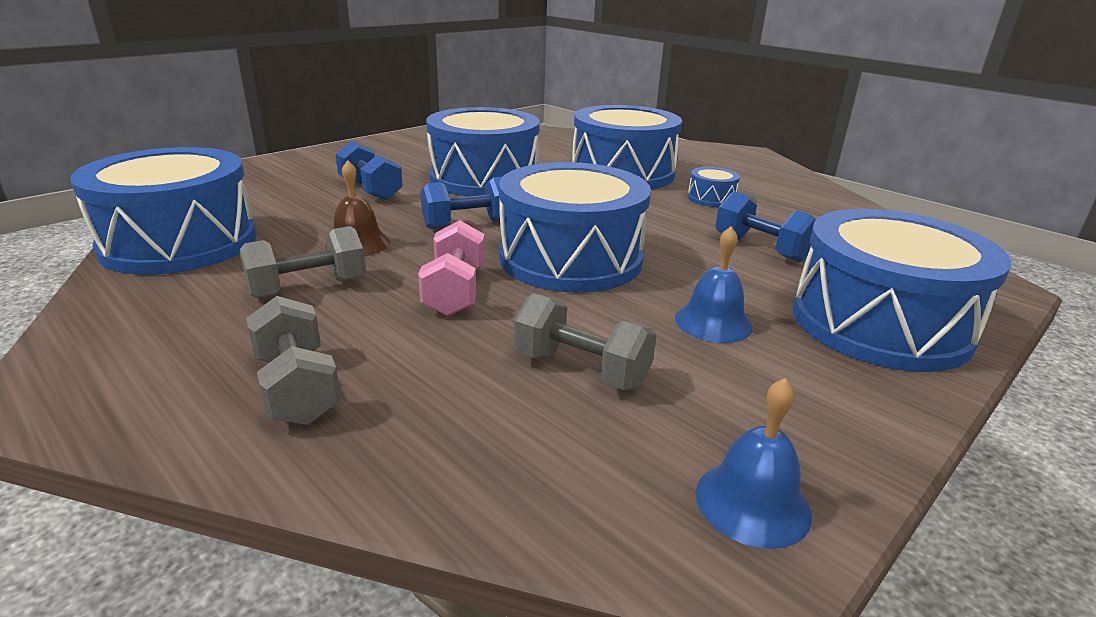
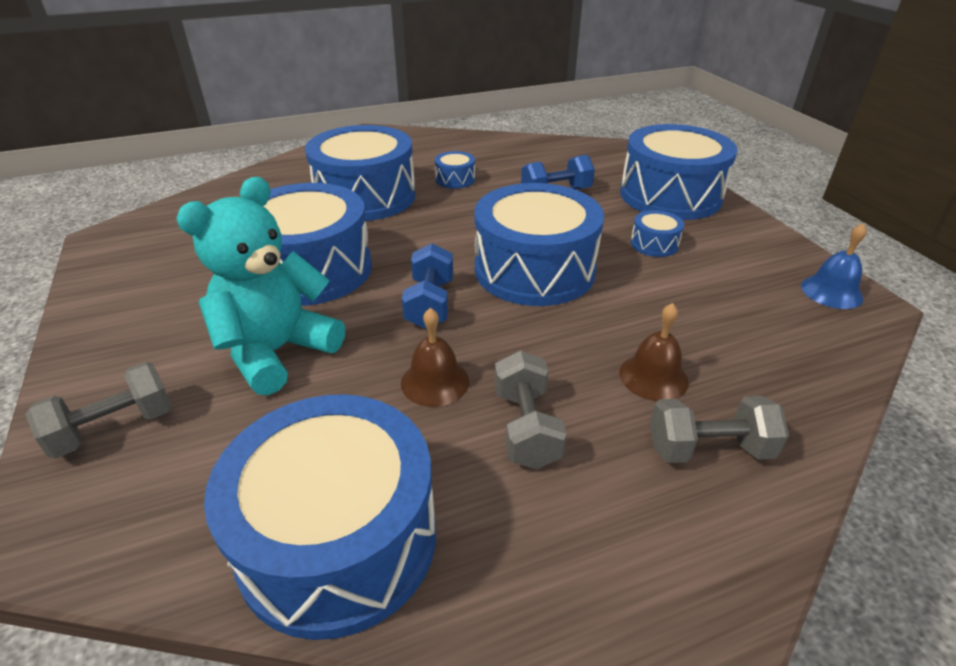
camera: 65 degrees left, 10 degrees up
(370, 190) = (277, 351): blue dumbbell -> turquoise teddy bear
(413, 344) = (653, 377): none -> brown bell
(455, 292) = (570, 339): pink dumbbell -> none
(581, 369) = (702, 309): grey dumbbell -> grey dumbbell (114, 428)
(713, 322) = (654, 244): blue bell -> blue drum

